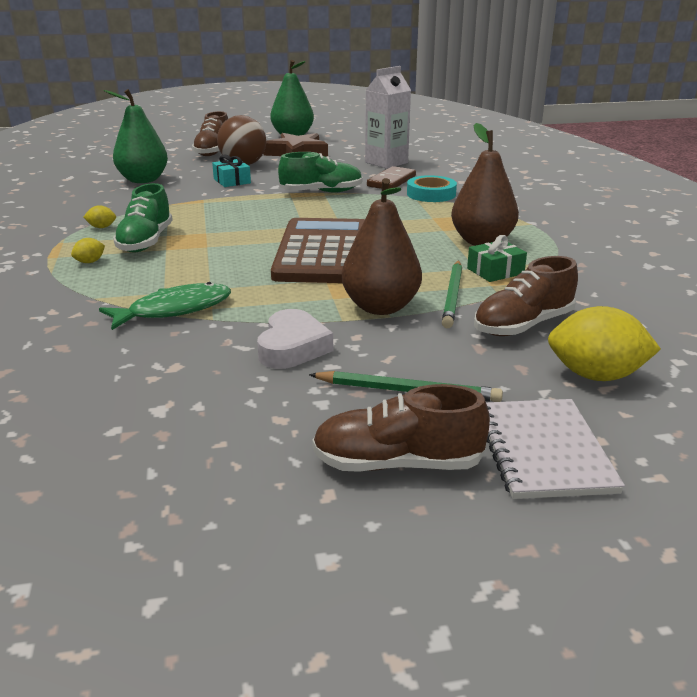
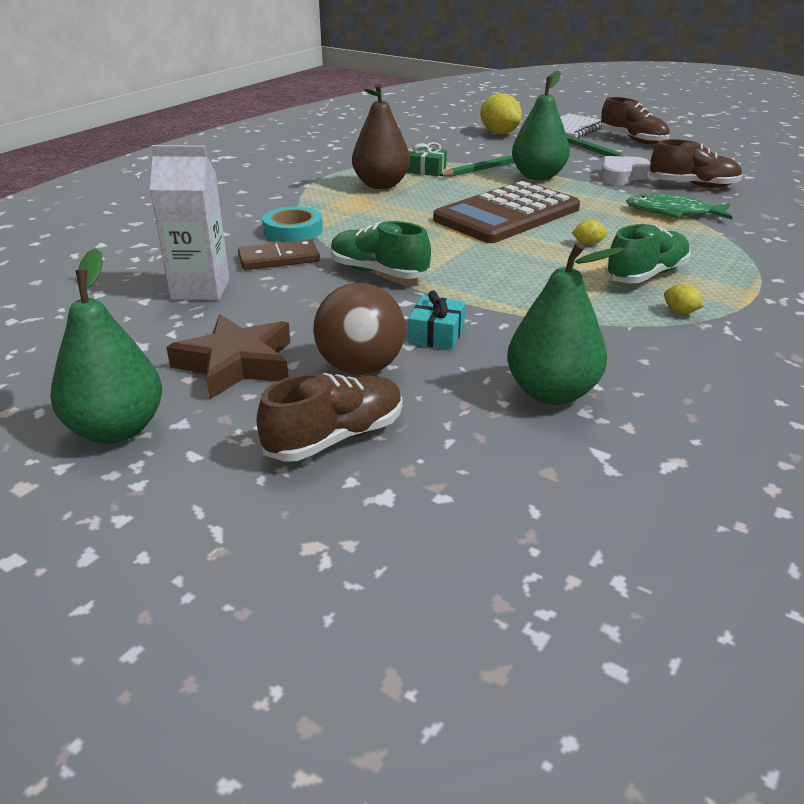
camera: 135 degrees left, 5 degrees up
(90, 262) = (717, 271): yellow lemon -> yellow lemon (588, 244)
(380, 307) = (538, 176): brown pear -> green pear
(523, 325) = (483, 150): brown shoe -> brown shoe (693, 185)

